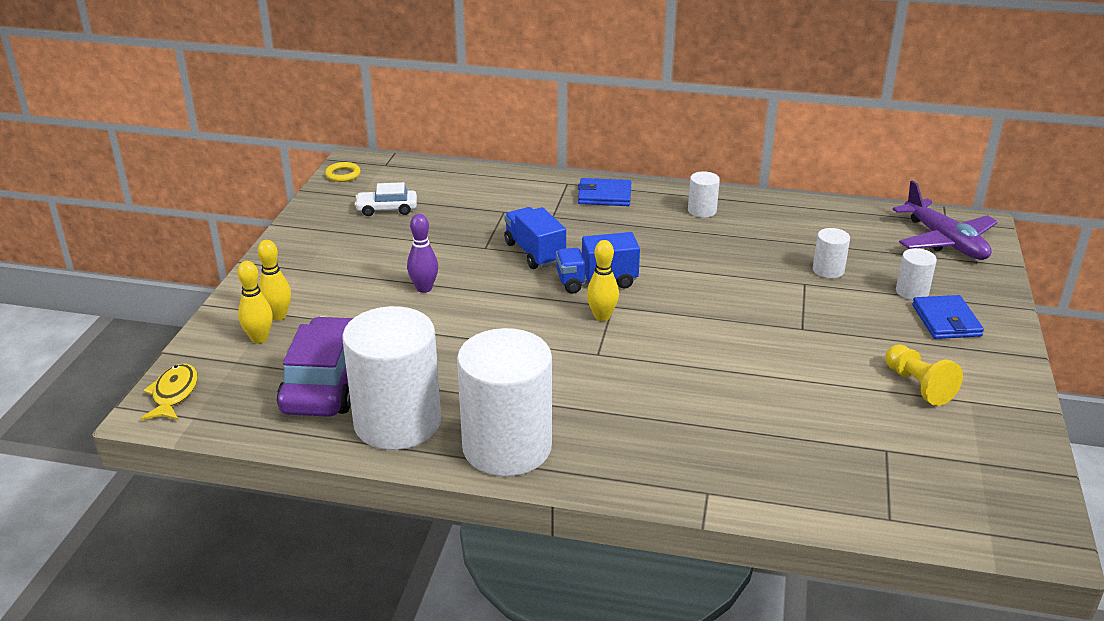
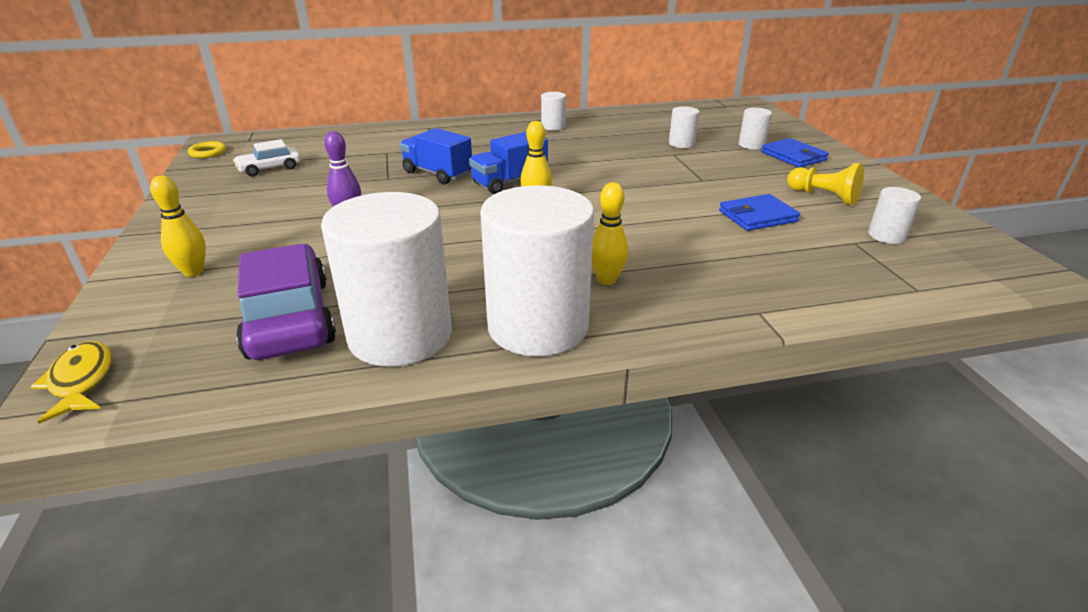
camera: 25 degrees left, 0 degrees up
(259, 338) = (180, 297): yellow bowling pin -> yellow bowling pin (606, 280)
(604, 195) = (466, 130): blue wallet -> blue wallet (757, 216)
(931, 452) = (886, 236): none -> white cylinder
(945, 241) = (738, 116): purple plane -> none

